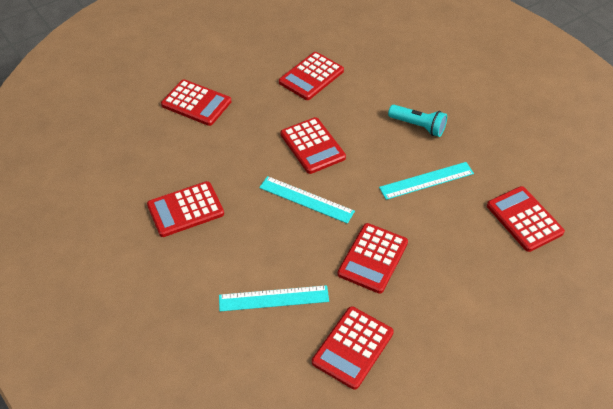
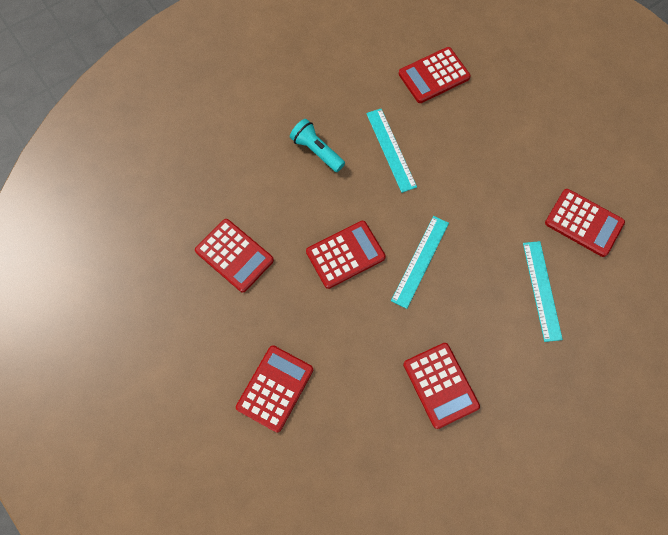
camera: 90 degrees left, 20 degrees up
(372, 258) = (488, 202): red calculator -> none
(418, 126) = (317, 151): turquoise flashlight -> turquoise flashlight turned 75 degrees counterclockwise

